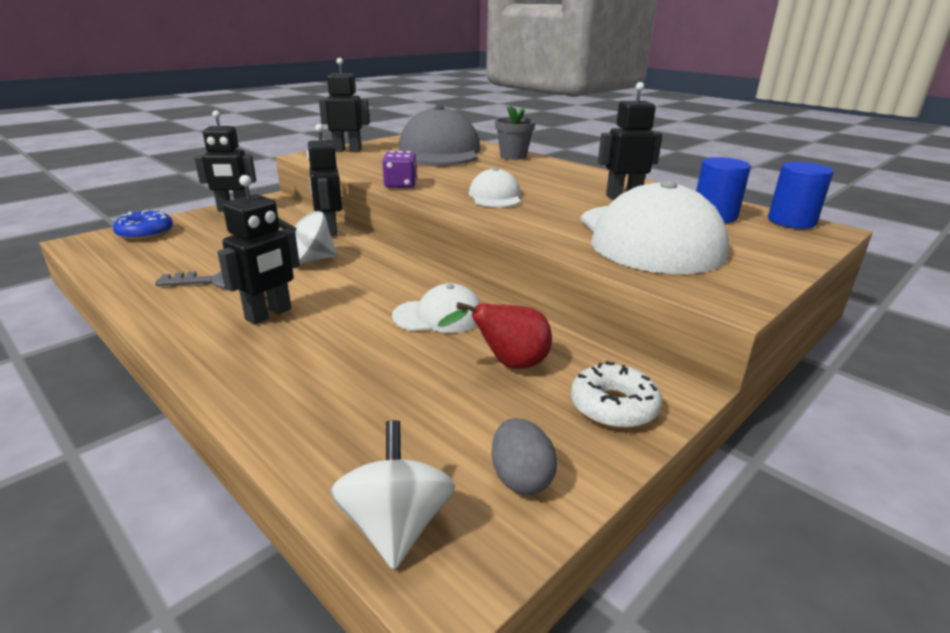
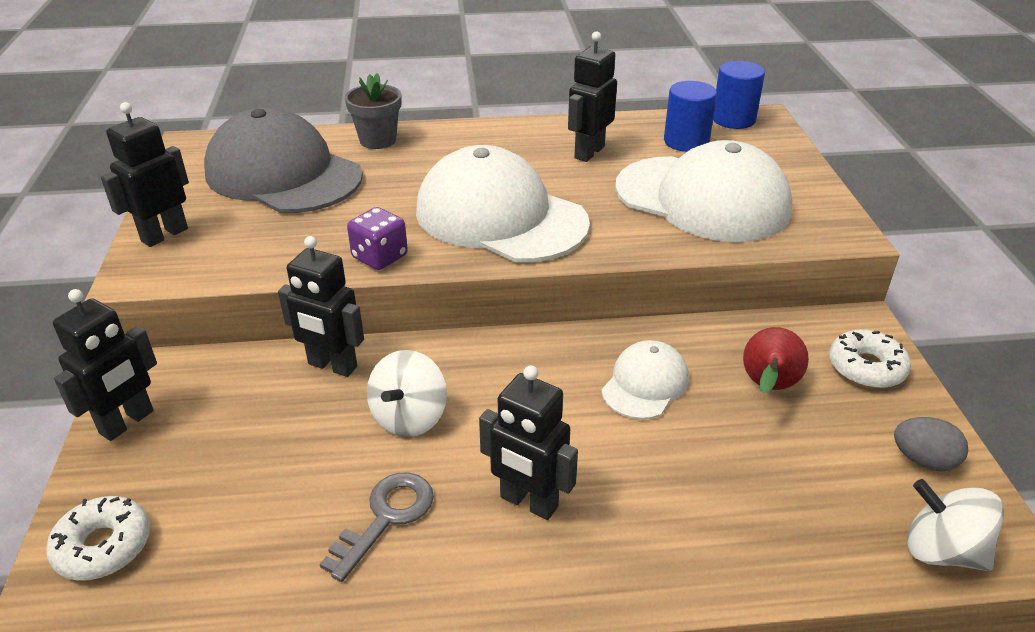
camera: 50 degrees left, 10 degrees up
(145, 233) = (103, 546): blue donut -> white donut
(269, 314) = (528, 502): black robot -> black robot turned 135 degrees clockwise
(495, 196) = (500, 217): white cap -> white cap, size x2.02

